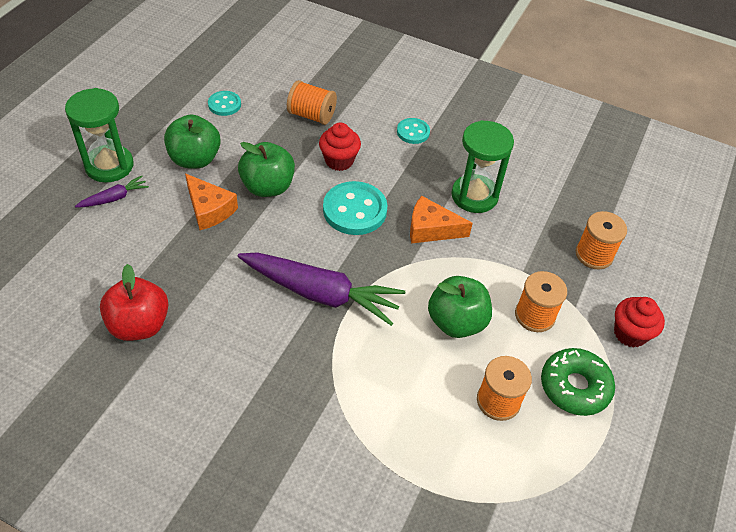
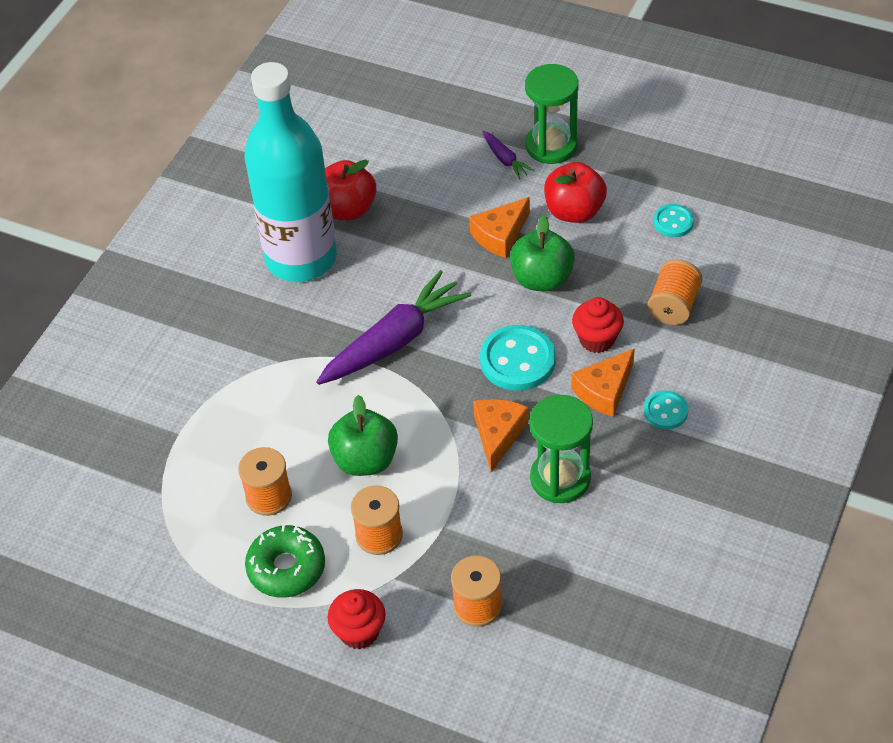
camera: 95 degrees right, 0 degrees up
(195, 159) = (574, 211): green apple -> red apple
(198, 368) = (301, 258): none -> turquoise bottle
(321, 293) = (394, 340): purple carrot -> purple carrot turned 150 degrees counterclockwise
(391, 162) = (604, 390): none -> orange cheese

